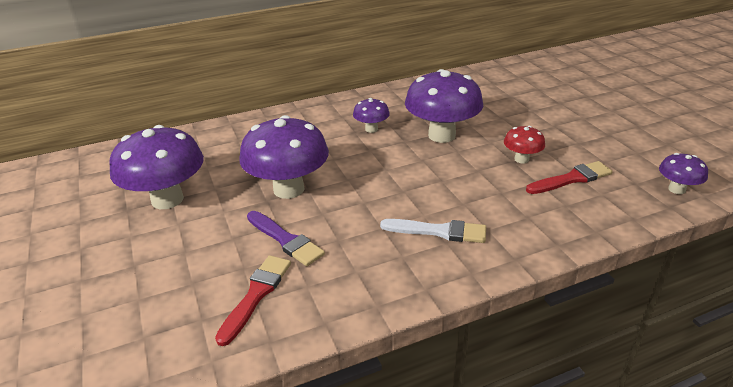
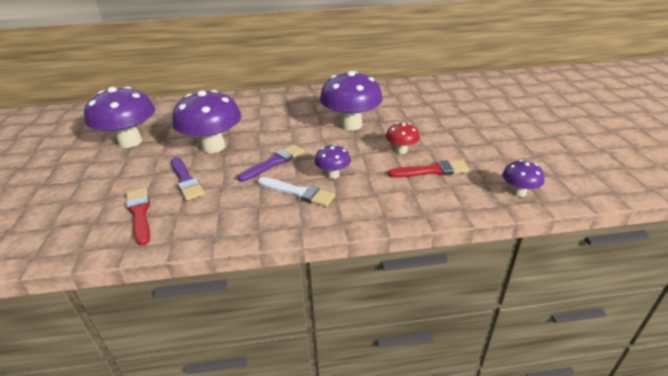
camera: 15 degrees right, 0 degrees up
(256, 295) = (140, 213): red brush -> red brush turned 60 degrees counterclockwise
(371, 129) = (301, 114): purple mushroom -> purple mushroom (333, 175)
(382, 198) = (274, 162): none -> purple brush

